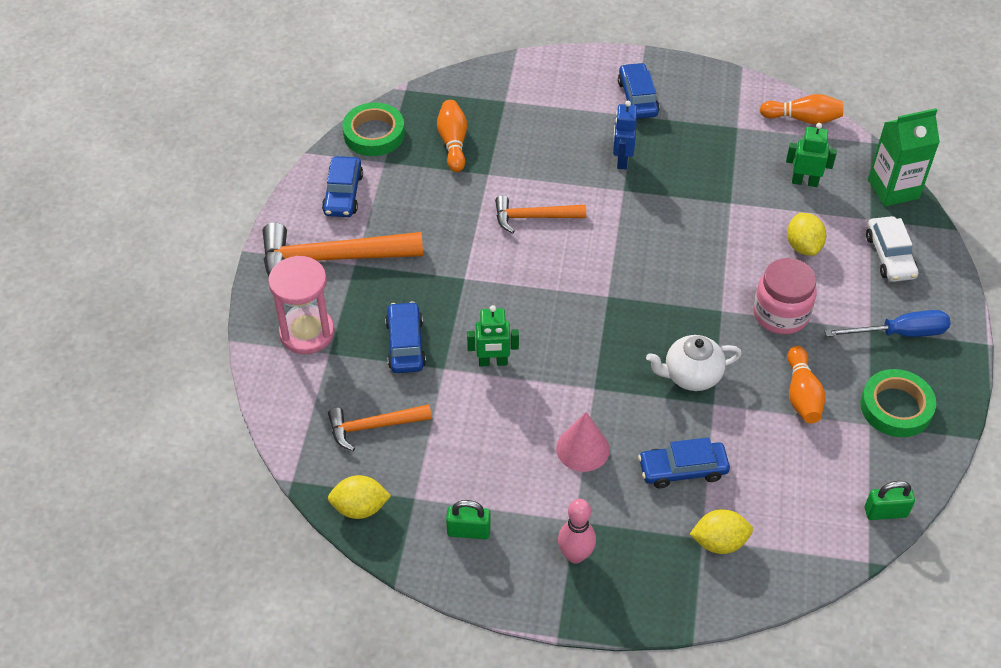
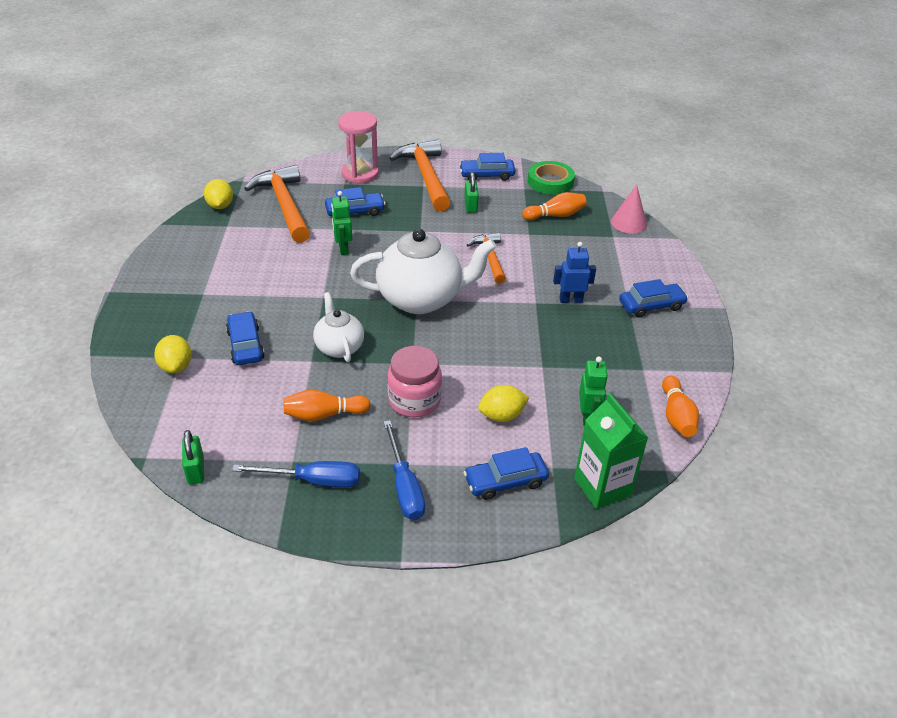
camera: 80 degrees right, 10 degrees down
(373, 426) = (284, 205): orange hammer -> orange hammer, size x1.73
(468, 531) = (198, 249): green padlock -> green padlock (470, 206)
(575, 555) = (173, 295): pink bowling pin -> none
(582, 448) = (266, 294): pink cone -> pink cone (628, 223)
(607, 291) = (421, 299): none -> white teapot
(889, 256) = (505, 481): white car -> blue car
(896, 407) = (313, 481): green tape -> blue screwdriver

